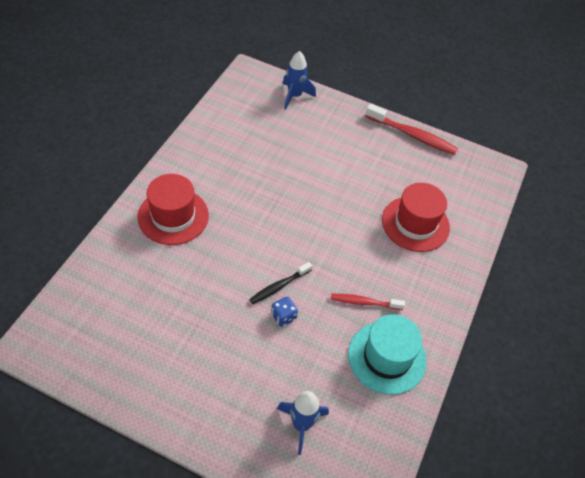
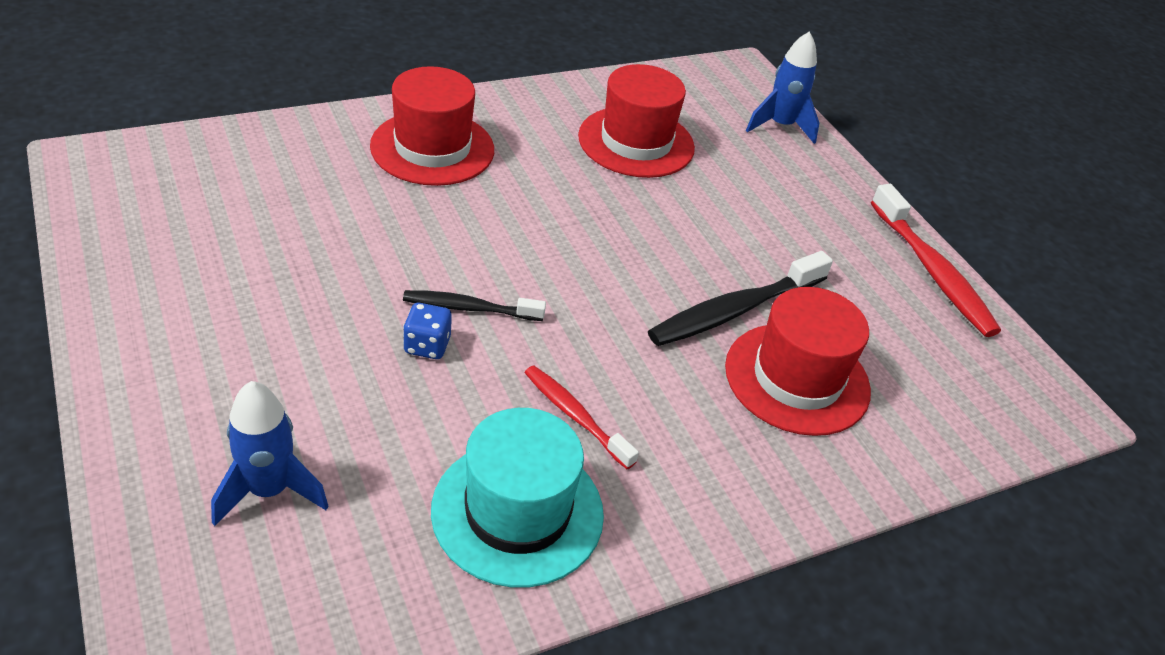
camera: 40 degrees right, 10 degrees down
(250, 148) = (636, 142): none -> red hat
(368, 209) = (734, 310): none -> black toothbrush

